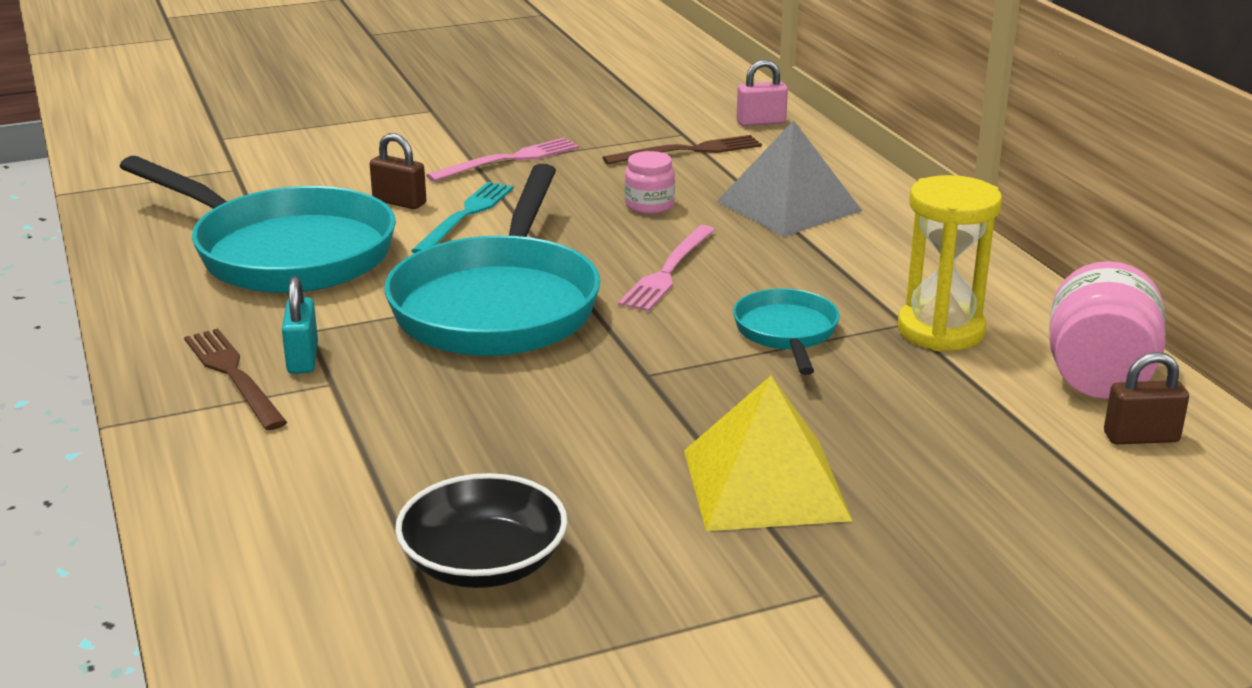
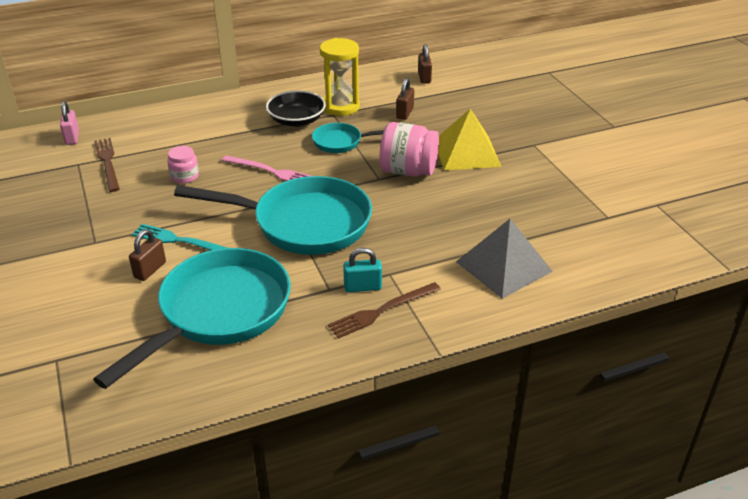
camera: 90 degrees left, 10 degrees up
(483, 563) = (534, 217): black bowl -> black bowl (296, 120)
(509, 160) = (93, 228): pink fork -> none
(788, 206) = (198, 135): grey pyramid -> grey pyramid (504, 266)
(937, 407) = (405, 113): none -> brown padlock
(1099, 378) = (381, 79): pink jar -> pink jar (408, 171)

